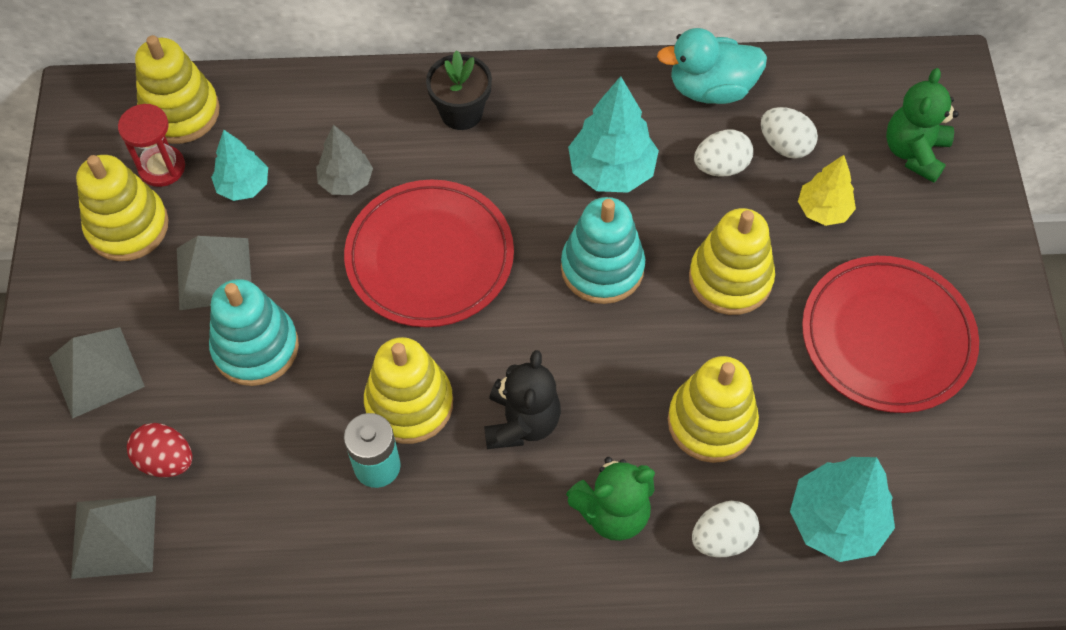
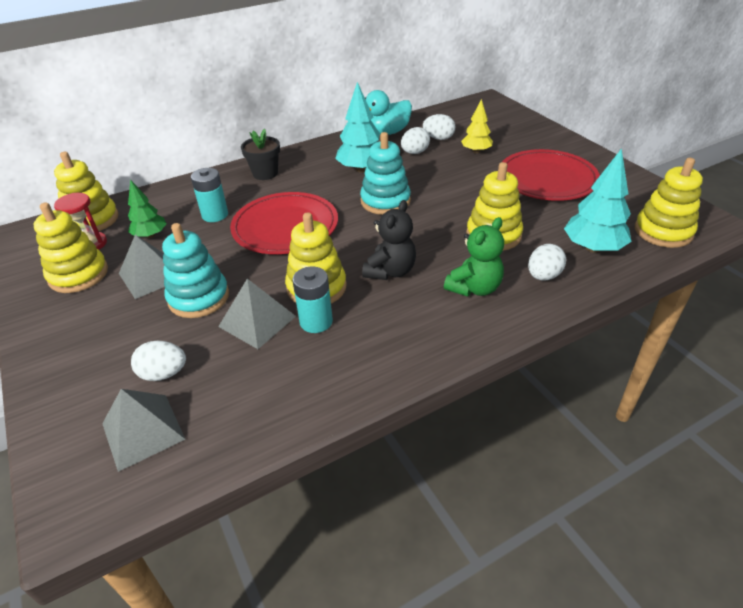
camera: 25 degrees left, 20 degrees down
(96, 372) = (86, 348): grey pyramid -> grey pyramid (257, 321)
(166, 460) = (164, 373): red egg -> white egg
(243, 186) = (150, 235): turquoise tree -> green tree
(346, 181) = (215, 215): grey tree -> turquoise battery
(521, 422) = (390, 271): black teddy bear -> black teddy bear turned 45 degrees clockwise
(730, 279) = (454, 184): yellow stacking toy -> yellow stacking toy (663, 231)
(914, 152) = (498, 124): green teddy bear -> none

